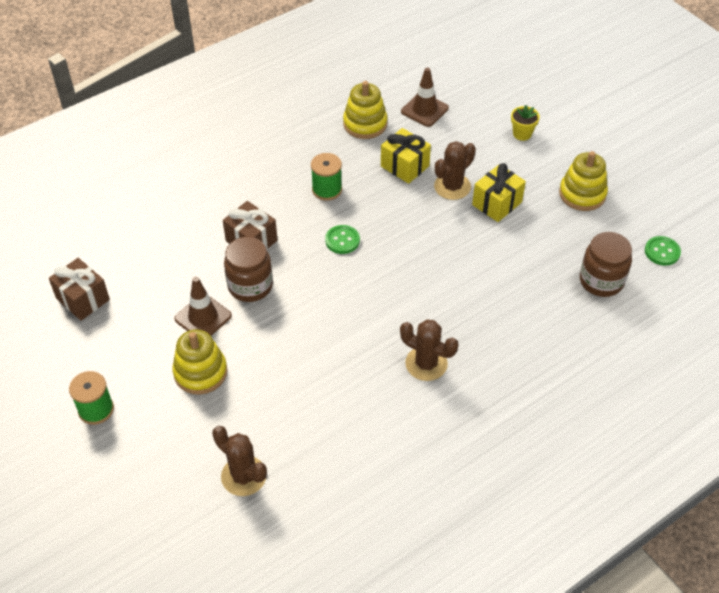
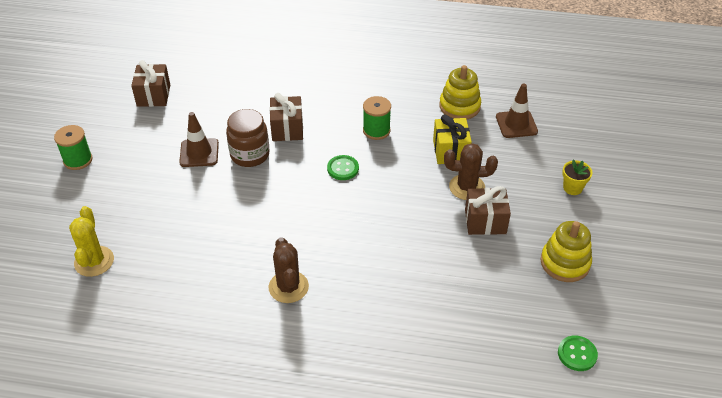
camera: 45 degrees right, 5 degrees down
(200, 372) = (155, 183): yellow stacking toy -> none
(243, 476) = (94, 261): brown cactus -> yellow cactus
(497, 203) = (485, 221): yellow gift -> brown gift
(601, 281) = (494, 335): brown jar -> none

